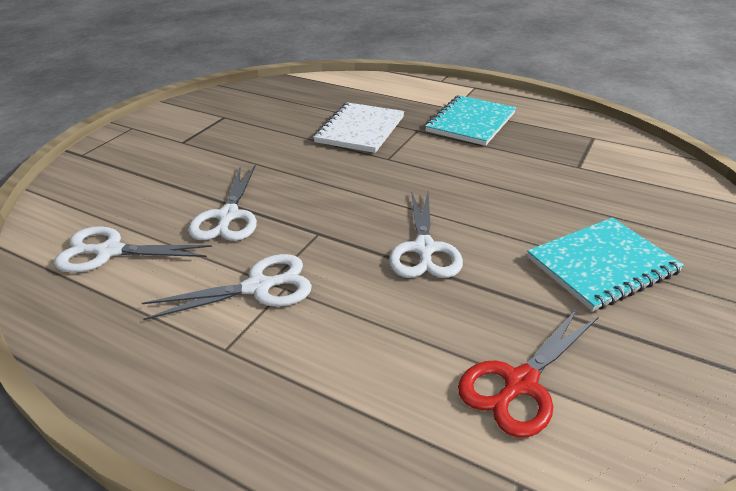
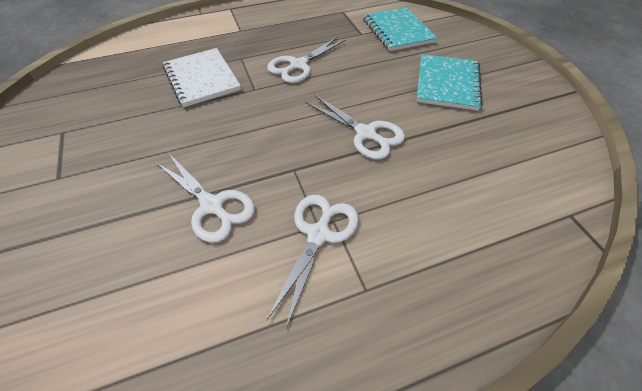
camera: 50 degrees left, 15 degrees up
(109, 252) = (160, 312): white scissors -> white scissors (298, 65)
(470, 122) = (266, 35): turquoise notebook -> turquoise notebook (397, 31)
(520, 383) = (506, 169): red scissors -> none

